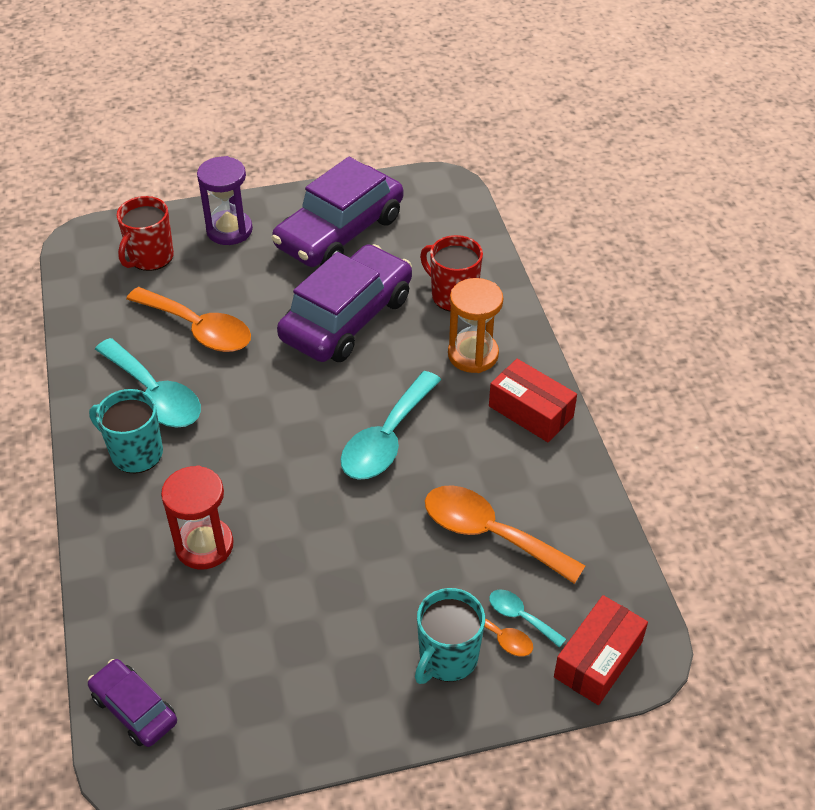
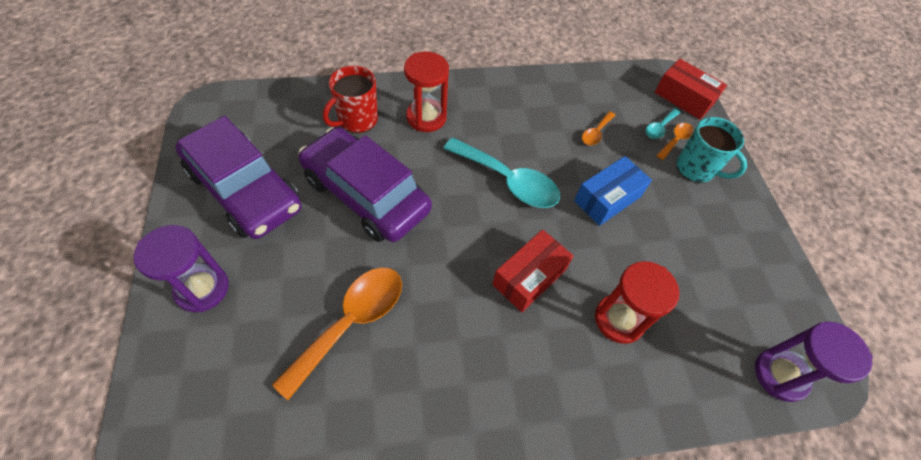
camera: 90 degrees left, 10 degrees up
(134, 709) = (780, 375): purple car -> purple hourglass
(135, 453) = (514, 383): turquoise mug -> none
(150, 257) = (218, 376): red mug -> none
(155, 395) = (438, 366): turquoise spoon -> none
(375, 542) = (607, 198): none -> blue box
(473, 354) = (426, 117): orange hourglass -> red hourglass
(489, 533) = (596, 133): orange spoon -> orange spoon, size x0.48
(531, 411) = (488, 94): red box -> red box (529, 277)

